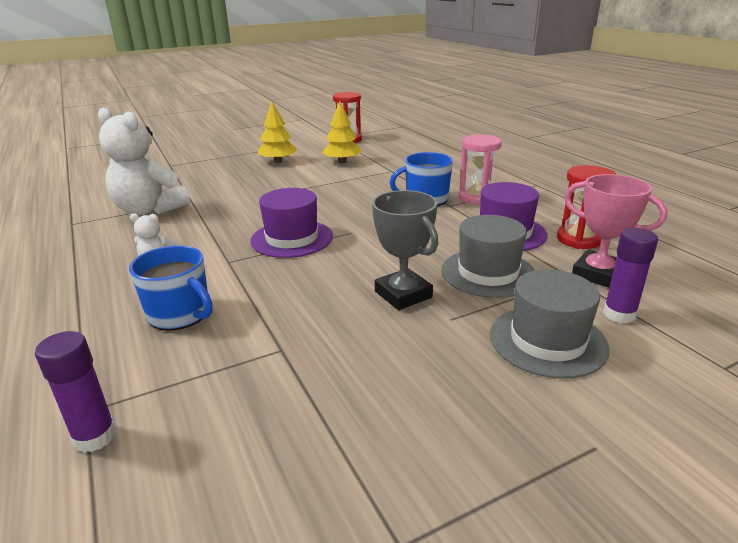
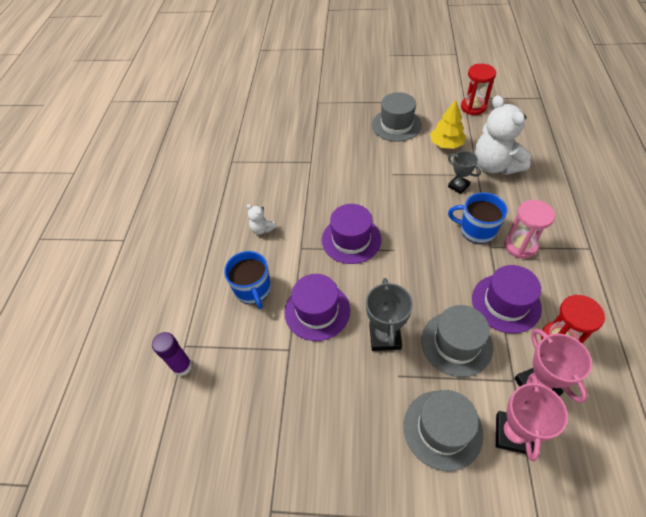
camera: 35 degrees right, 25 degrees up
(149, 210) = (280, 163): white teddy bear -> white teddy bear (495, 165)
(278, 161) = (396, 125): yellow tree -> grey hat
(294, 303) = (317, 311): none -> purple hat
(379, 180) = (458, 186): none -> grey trophy
(619, 314) = (513, 434): purple glue stick -> pink trophy

